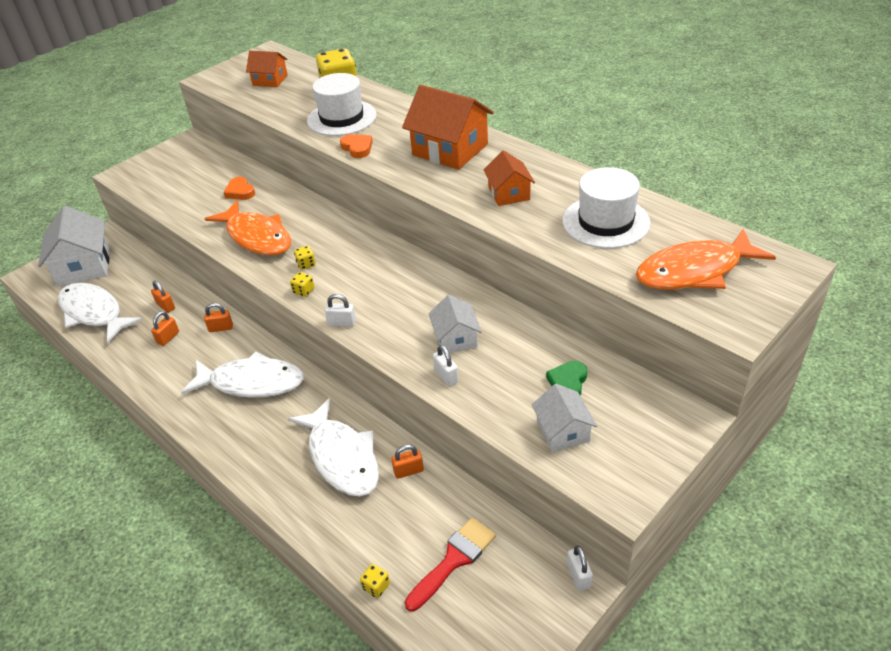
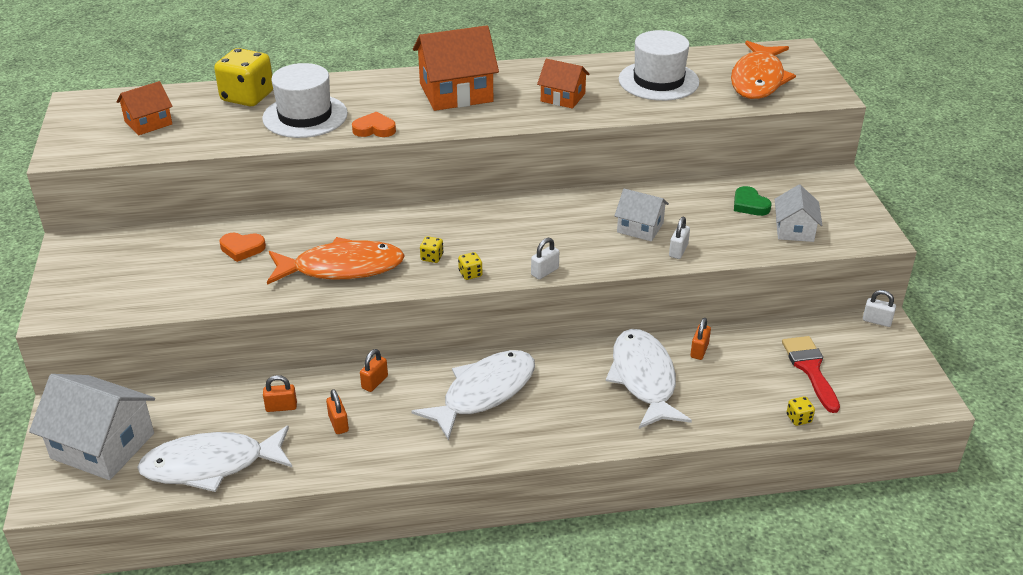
camera: 55 degrees left, 5 degrees down
(341, 457) = (644, 379): white fish -> white fish turned 105 degrees counterclockwise
(446, 376) = (678, 251): white padlock -> white padlock turned 75 degrees counterclockwise
(562, 431) = (794, 230): white house -> white house turned 75 degrees clockwise

